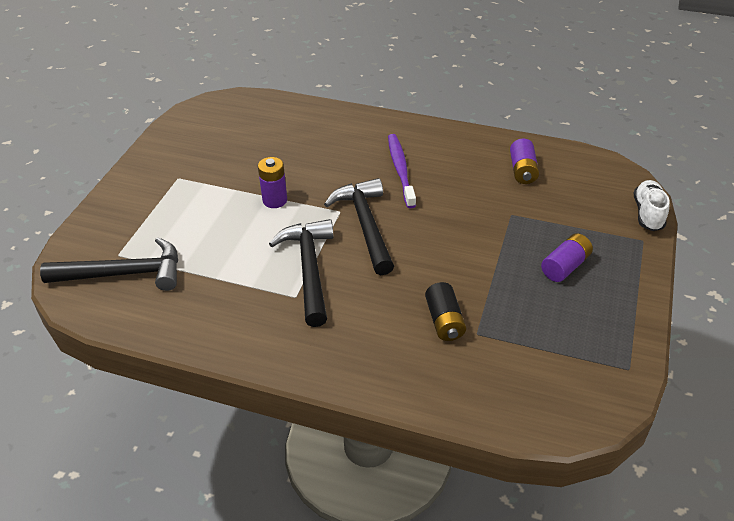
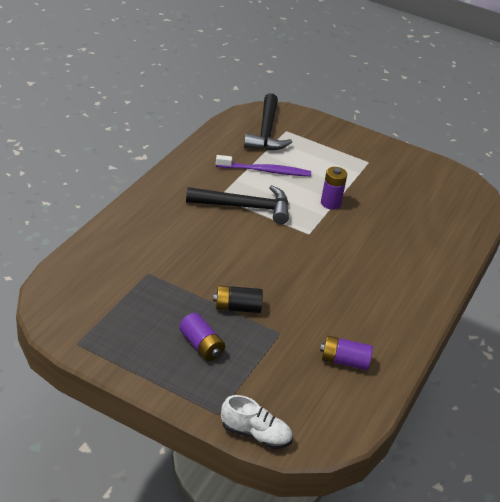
camera: 95 degrees right, 5 degrees down
(365, 225) = (288, 243): black hammer -> none
(400, 169) = (360, 279): purple toothbrush -> purple toothbrush (265, 171)
(444, 321) = (167, 260): black battery -> black battery (237, 307)

